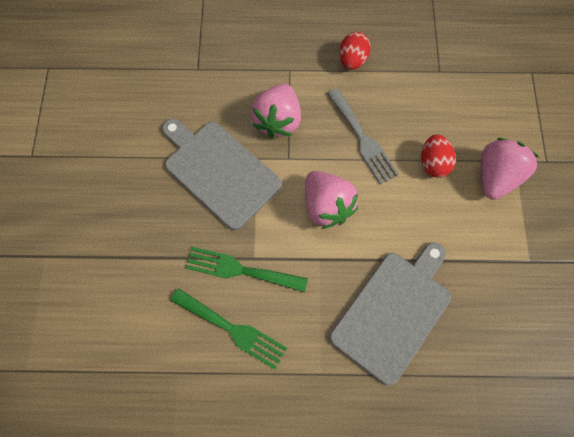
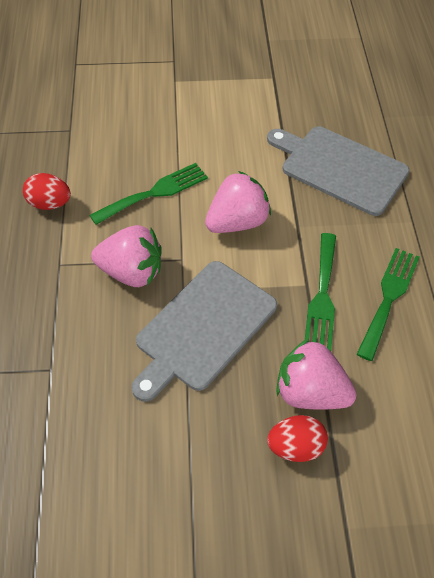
camera: 95 degrees left, 15 degrees down
(363, 139) = (154, 193): grey fork -> green fork
(433, 163) = (180, 137): red egg -> red egg (295, 446)
(495, 176) = (192, 94): pink strawberry -> pink strawberry (310, 392)

